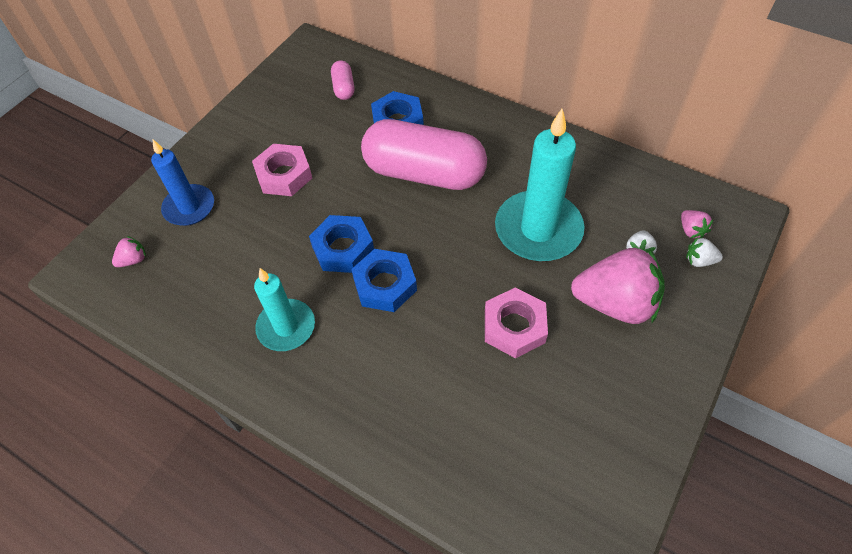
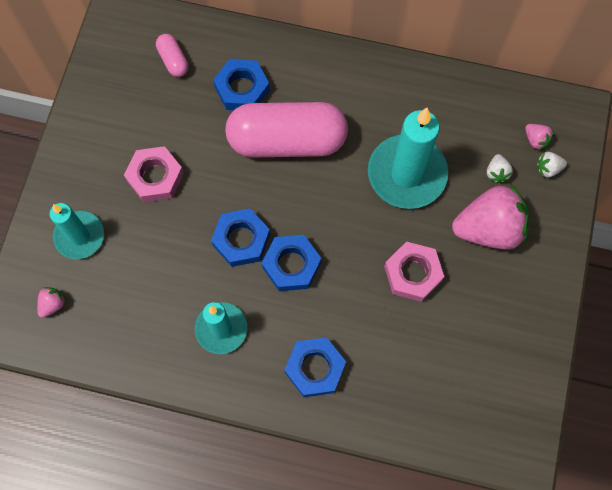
camera: 20 degrees left, 15 degrees up
(189, 207) = (79, 236): blue candle -> turquoise candle
(370, 396) = (315, 368): none -> blue nut

